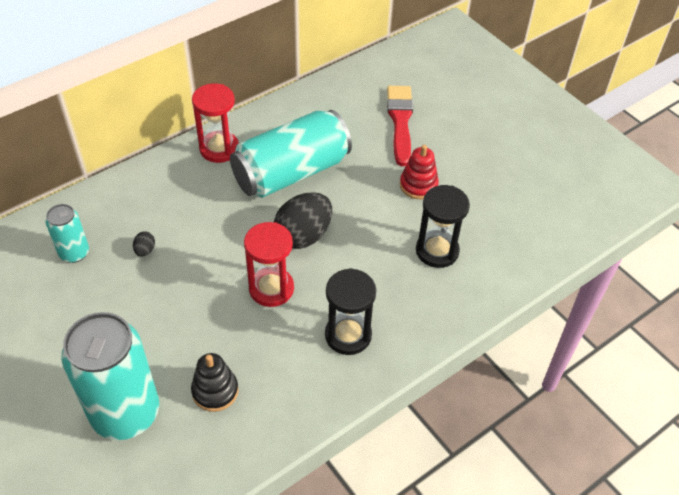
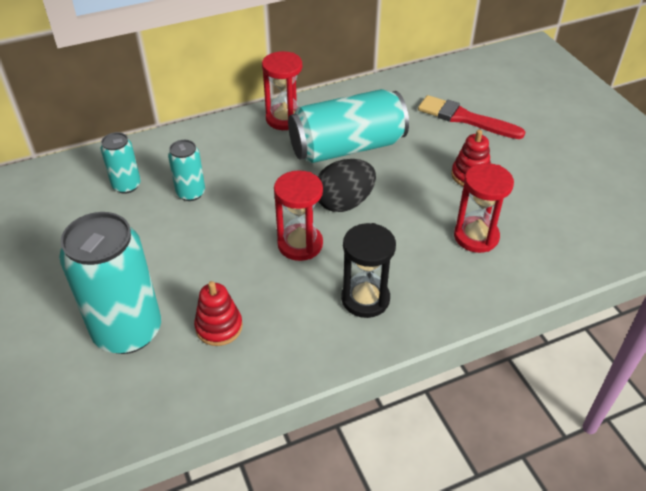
camera: 15 degrees right, 5 degrees down
(145, 250) = (191, 193): black egg -> turquoise can
(215, 391) = (219, 327): black stacking toy -> red stacking toy
(400, 121) = (465, 118): red brush -> red brush turned 75 degrees counterclockwise
(437, 251) = (476, 236): black hourglass -> red hourglass

